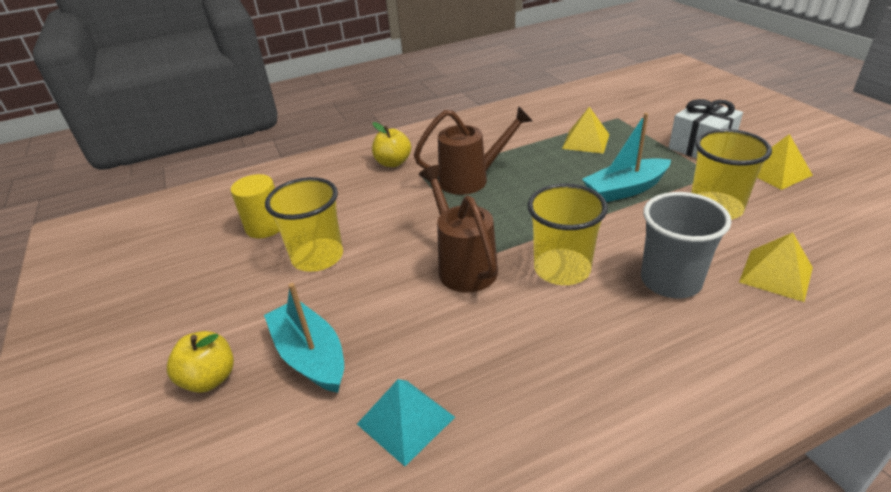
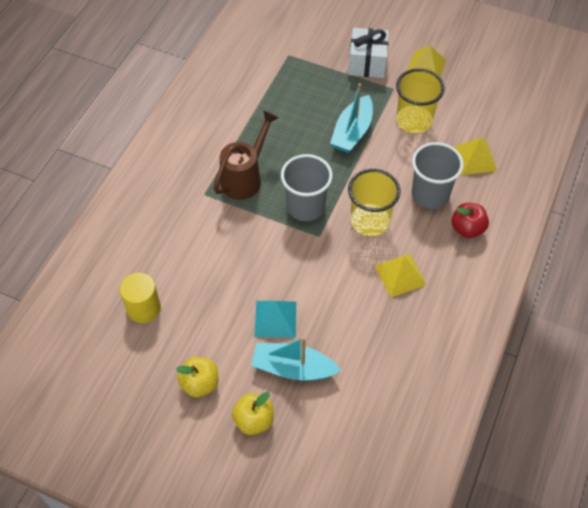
camera: 45 degrees left, 20 degrees up
(317, 257) = (214, 306): yellow cup -> none
(393, 163) = (167, 193): yellow apple -> yellow apple (200, 384)
(405, 420) = (379, 364): turquoise pyramid -> turquoise pyramid (275, 319)
(463, 265) = (313, 254): brown watering can -> none
(503, 224) = (306, 207): none -> grey cup
(586, 141) = (288, 94): yellow pyramid -> yellow pyramid (400, 275)
(694, 342) = (467, 229): none -> red apple

